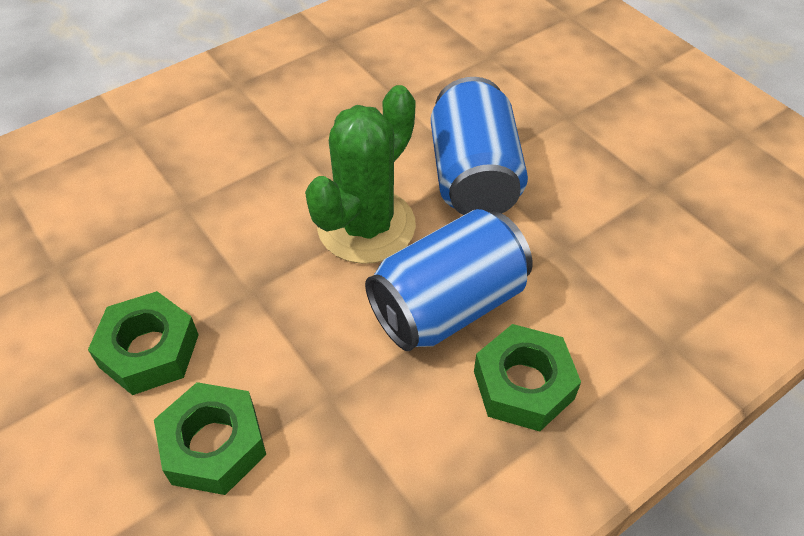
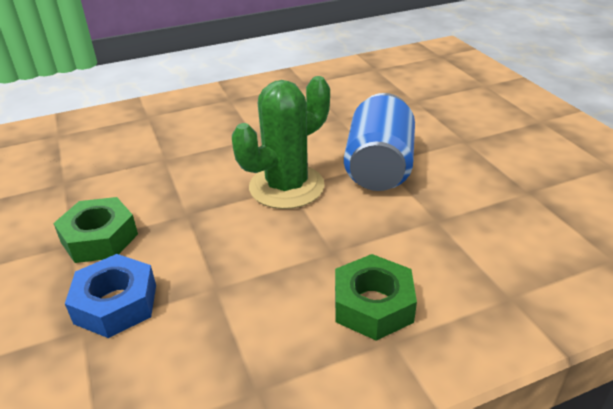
camera: 15 degrees right, 15 degrees down
(214, 445) = (116, 304): green nut -> blue nut
(448, 306) = (330, 243): blue can -> none

